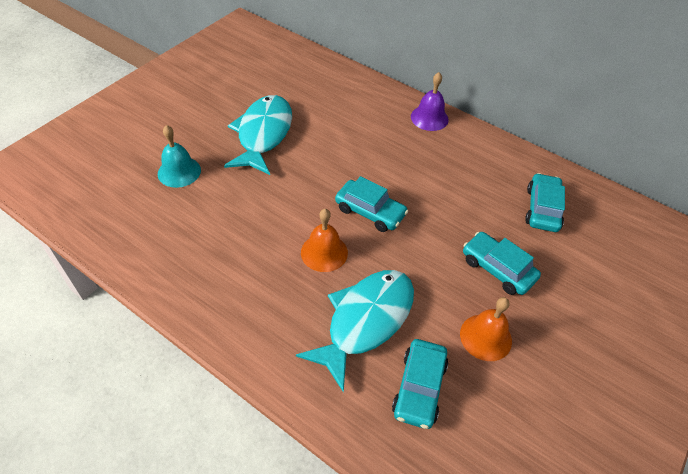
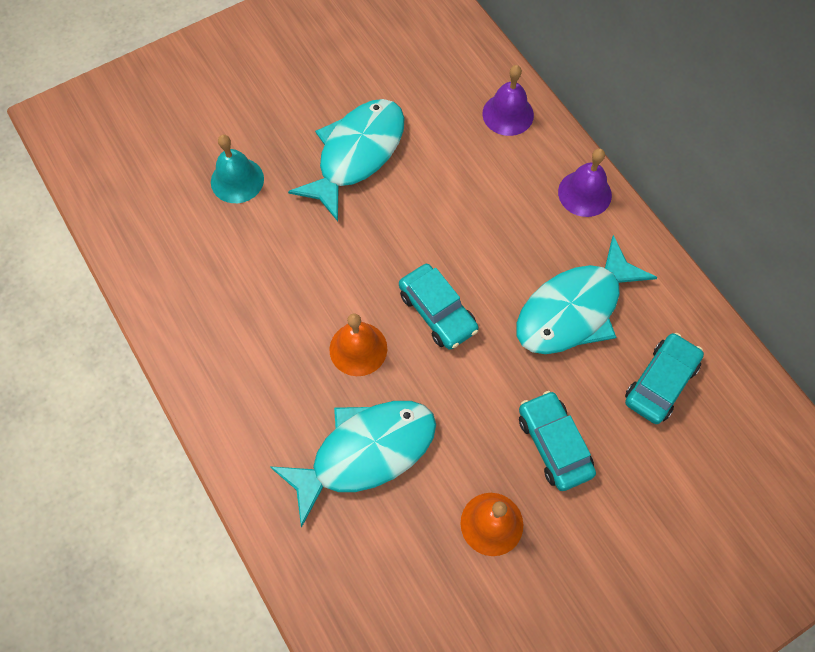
camera: 25 degrees right, 15 degrees up
(355, 88) = (508, 114): none -> purple bell
(419, 388) = (386, 552): turquoise car -> none
(461, 183) = (574, 309): none -> turquoise fish

